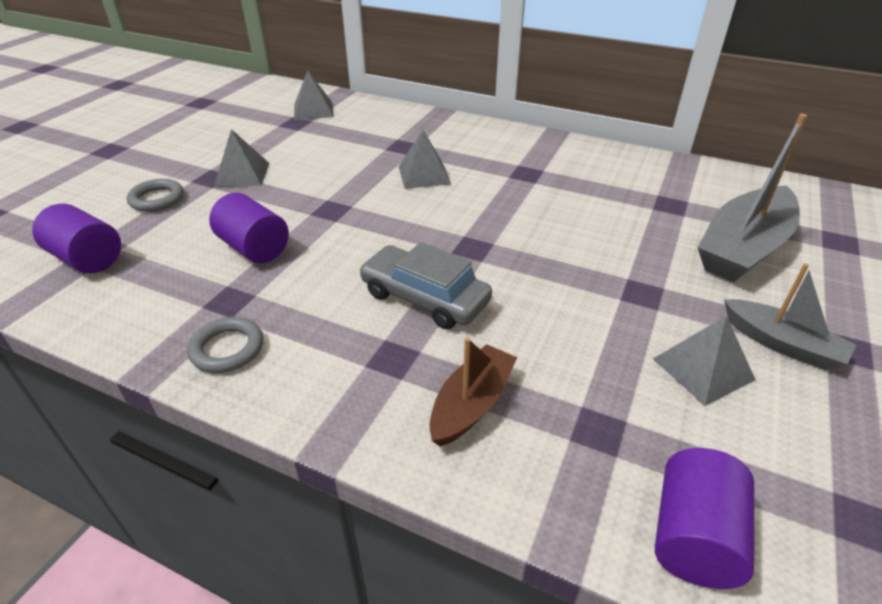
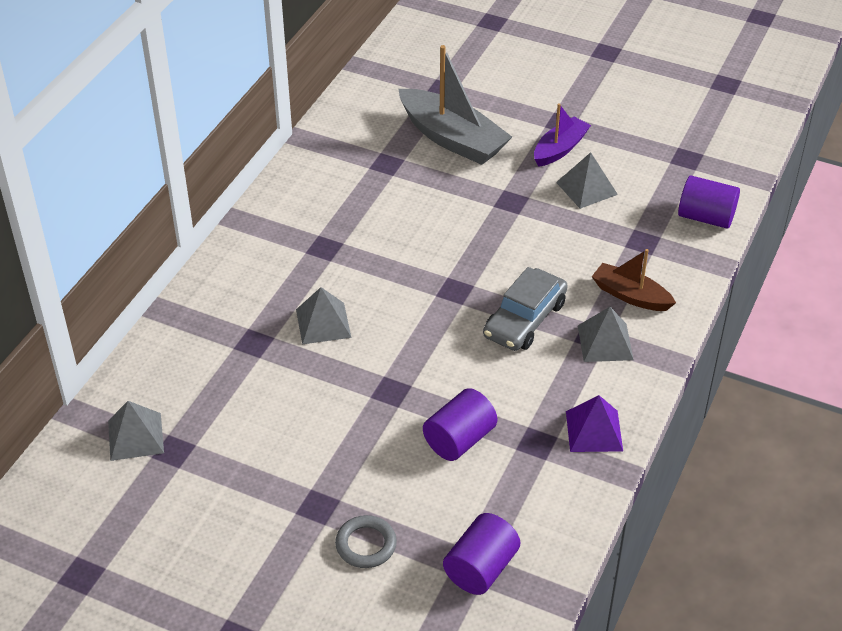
camera: 90 degrees left, 5 degrees up
(227, 349) = (594, 431): grey ring -> purple pyramid
(242, 174) = (312, 478): grey pyramid -> grey pyramid (605, 342)
(782, 344) = (560, 149): grey boat -> purple boat

